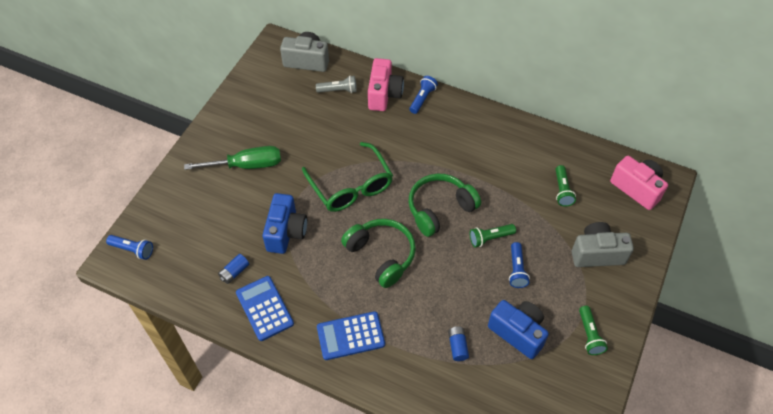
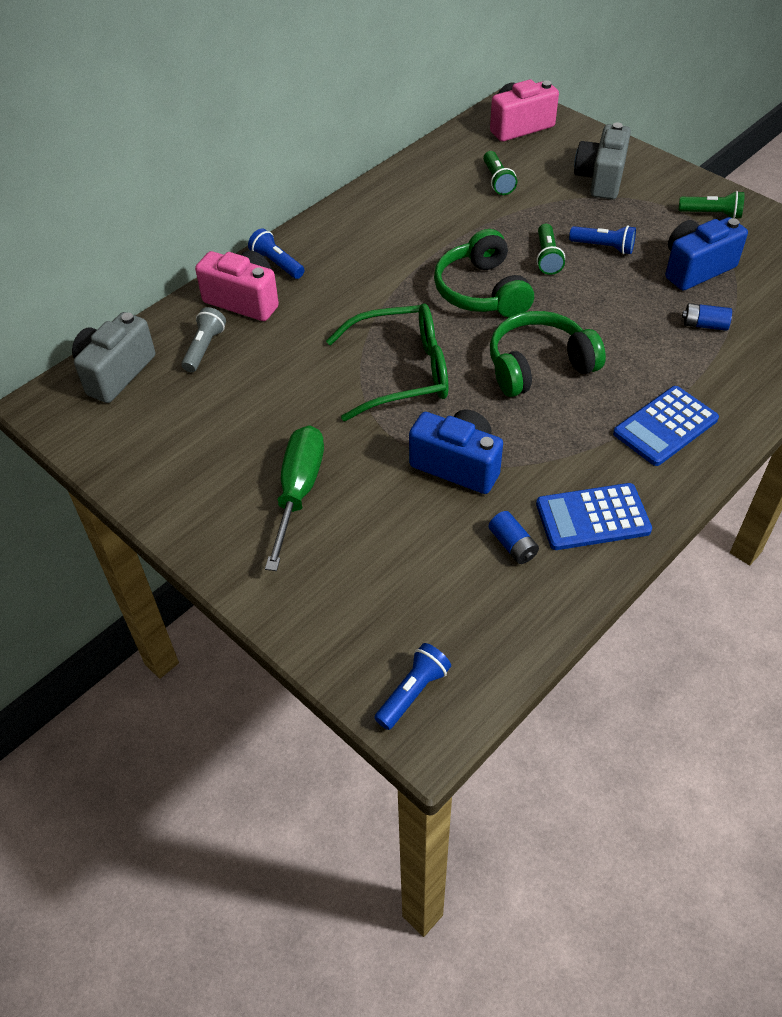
camera: 70 degrees left, 5 degrees down
(350, 336) = (665, 426): blue calculator -> blue calculator turned 45 degrees clockwise
(562, 190) = (497, 181): green flashlight -> green flashlight turned 60 degrees clockwise

